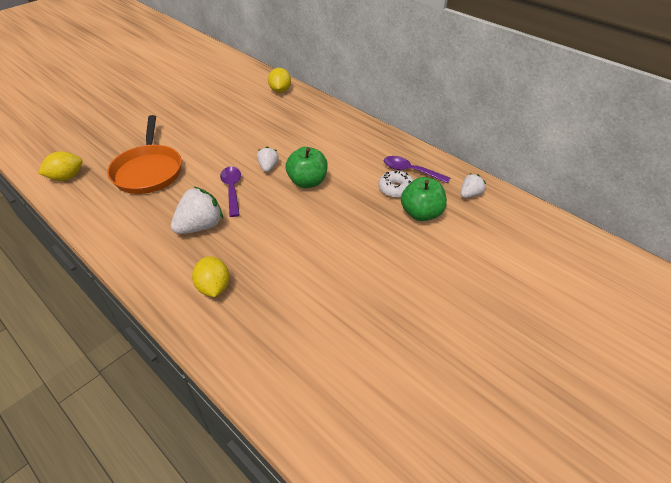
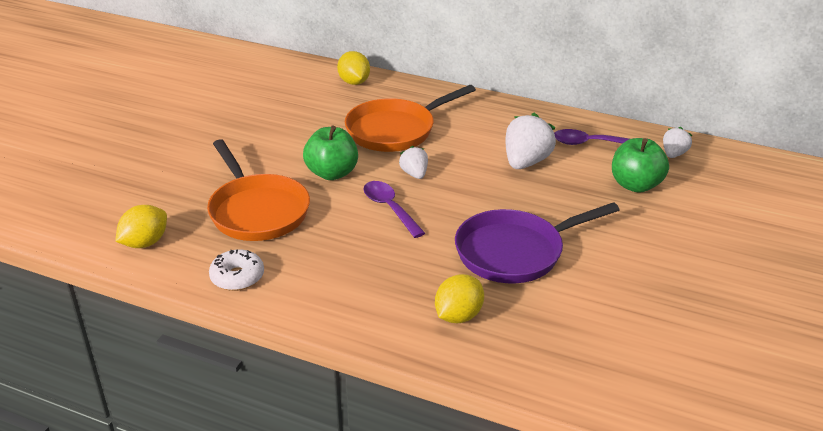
camera: 20 degrees left, 10 degrees down
(200, 226) = (384, 257): white strawberry -> white strawberry (526, 162)
(214, 287) = (458, 316): yellow lemon -> yellow lemon turned 75 degrees clockwise
(280, 131) = (395, 130): none -> orange pan
(292, 246) = (515, 252): none -> purple pan
(307, 182) = (477, 180): green apple -> green apple (332, 173)
(396, 189) = (587, 166): white donut -> white donut (237, 277)

